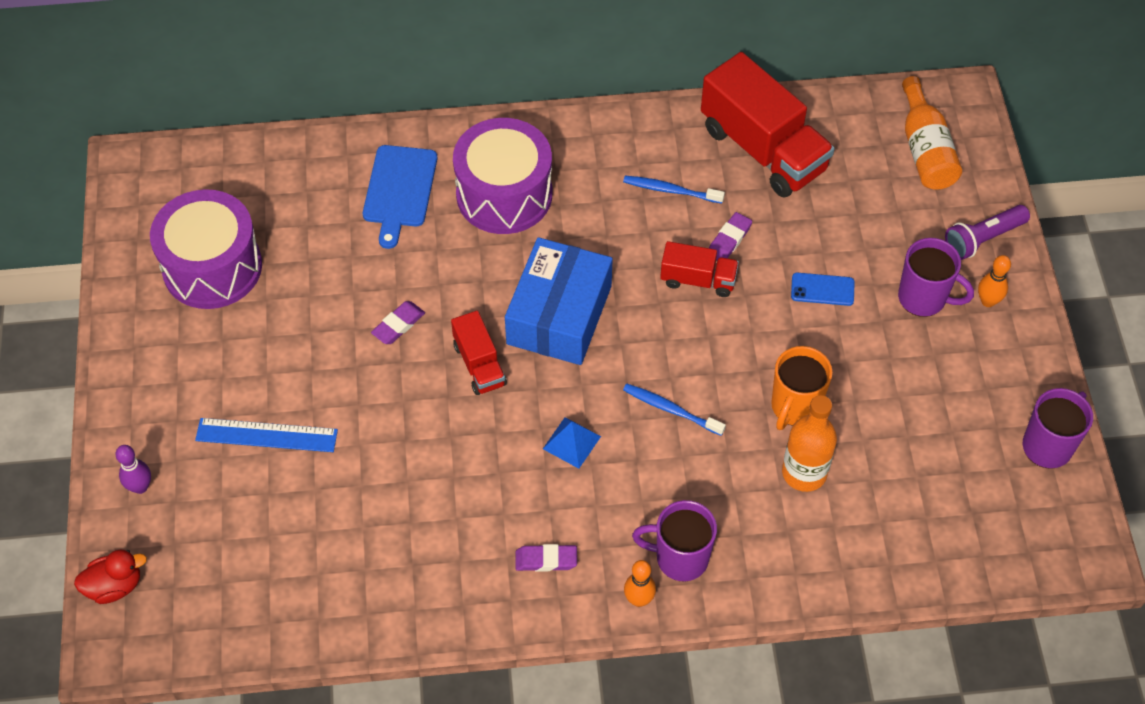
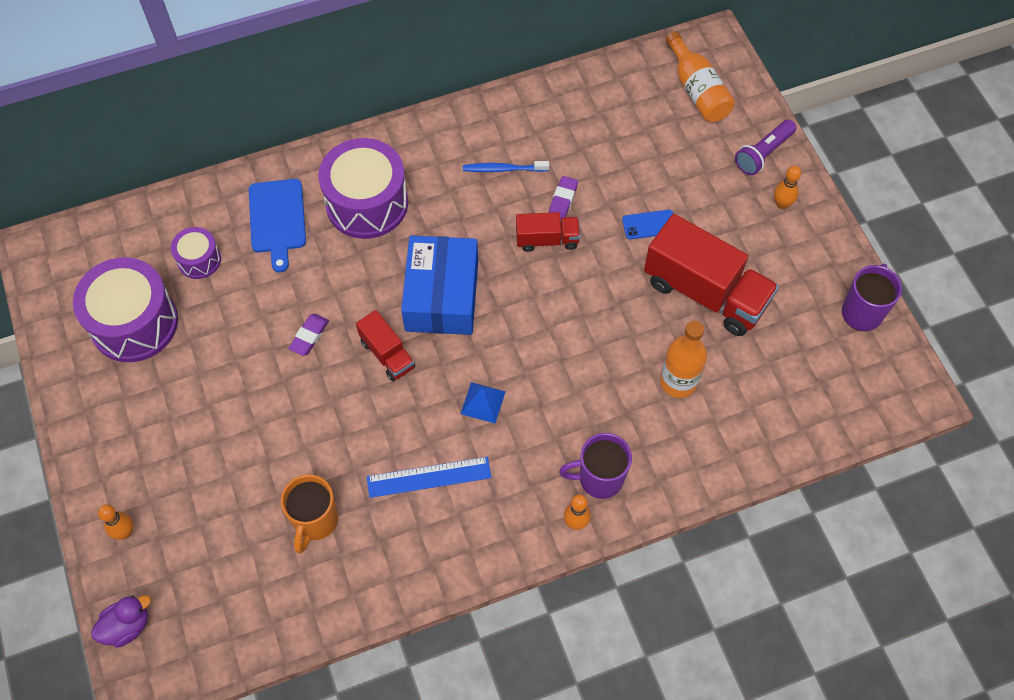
camera: 15 degrees left, 5 degrees up
(115, 586) = (127, 626): red duck -> purple duck
(140, 487) = (125, 532): purple bowling pin -> orange bowling pin
(266, 435) = (223, 459): blue ruler -> blue ruler (429, 477)
(301, 215) = (199, 260): none -> purple drum
(546, 560) = (490, 508): purple eraser -> none
(671, 410) = (556, 355): blue toothbrush -> none
(763, 149) = (568, 118): red truck -> red truck (705, 292)
(794, 407) = (655, 328): orange mug -> orange mug (315, 521)
(923, 298) = (731, 213): purple mug -> none

